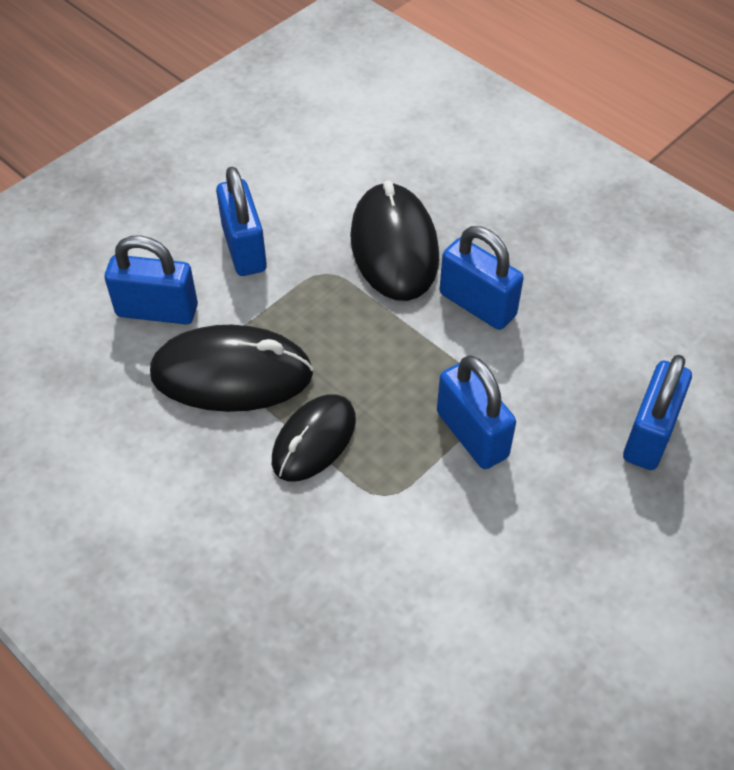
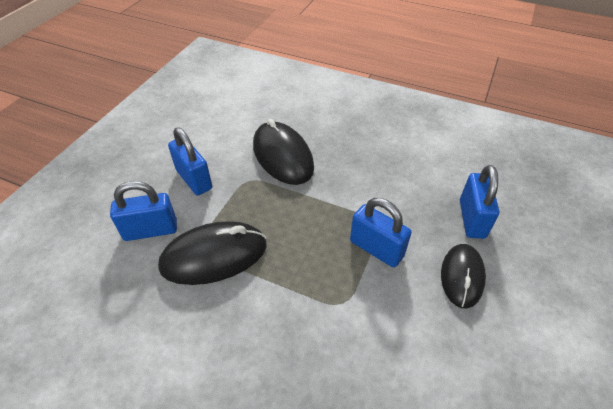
camera: 20 degrees left, 5 degrees down
(314, 440) = (283, 282): black mouse -> black mouse (462, 276)
(477, 304) = (343, 175): blue padlock -> none

